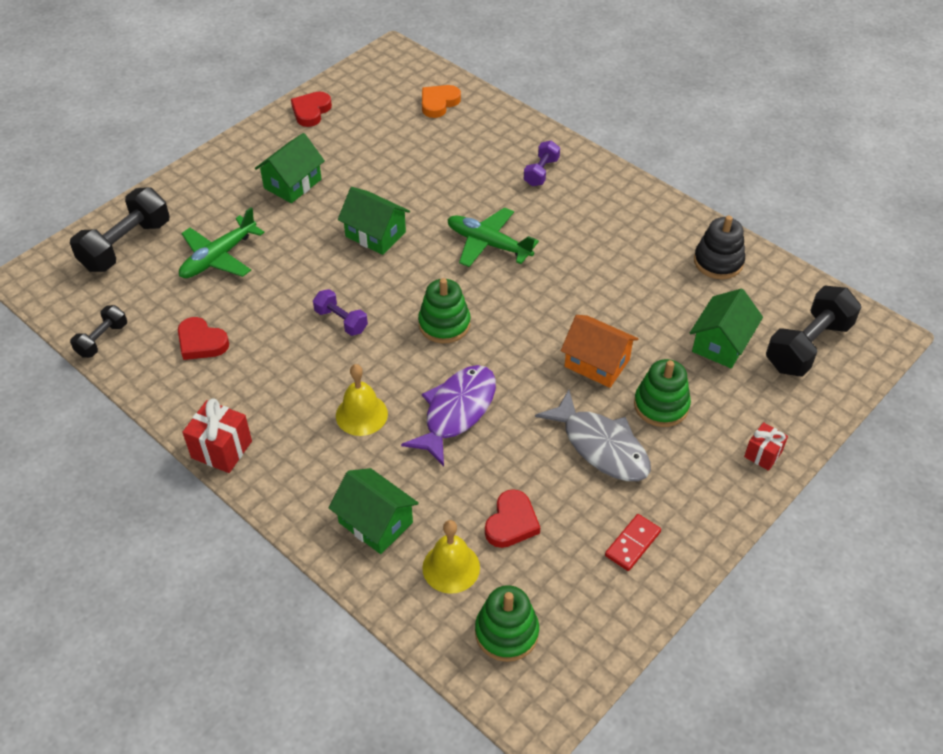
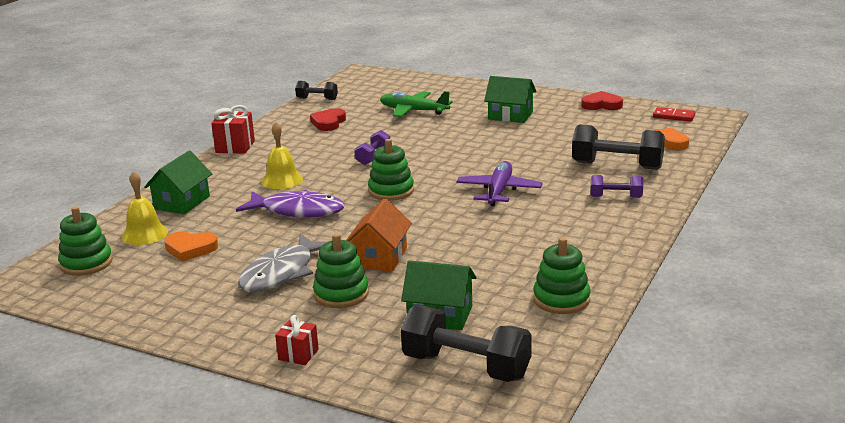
camera: 75 degrees right, 25 degrees down
(126, 245) = (406, 86): black dumbbell -> black dumbbell (617, 166)
(375, 234) = (476, 151): green house -> none
(488, 244) = (499, 191): green plane -> purple plane
(511, 523) = (190, 249): red heart -> orange heart
(632, 544) = (177, 302): red domino -> red domino (673, 116)
(718, 262) = (561, 299): black stacking toy -> green stacking toy

